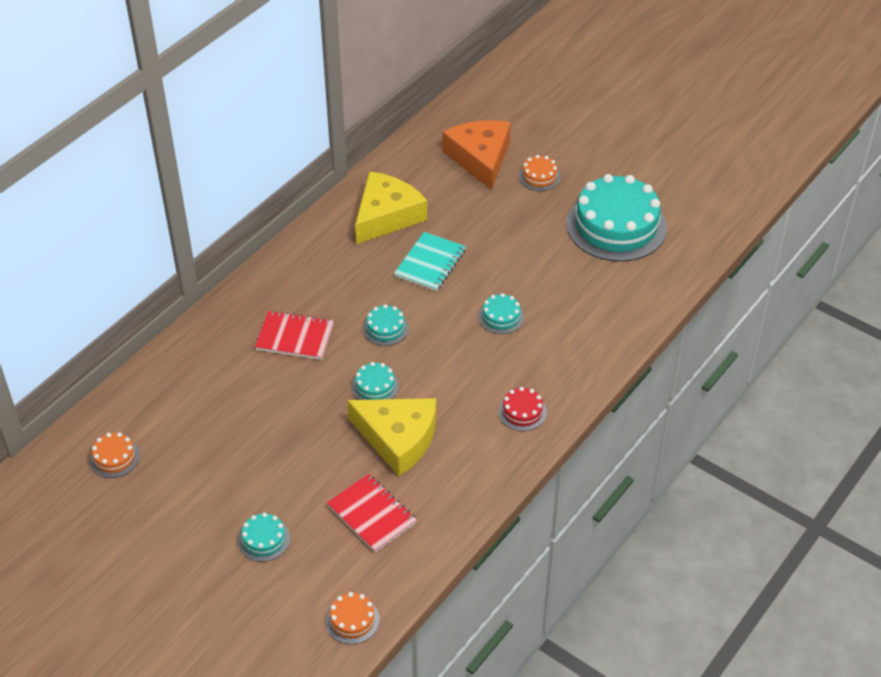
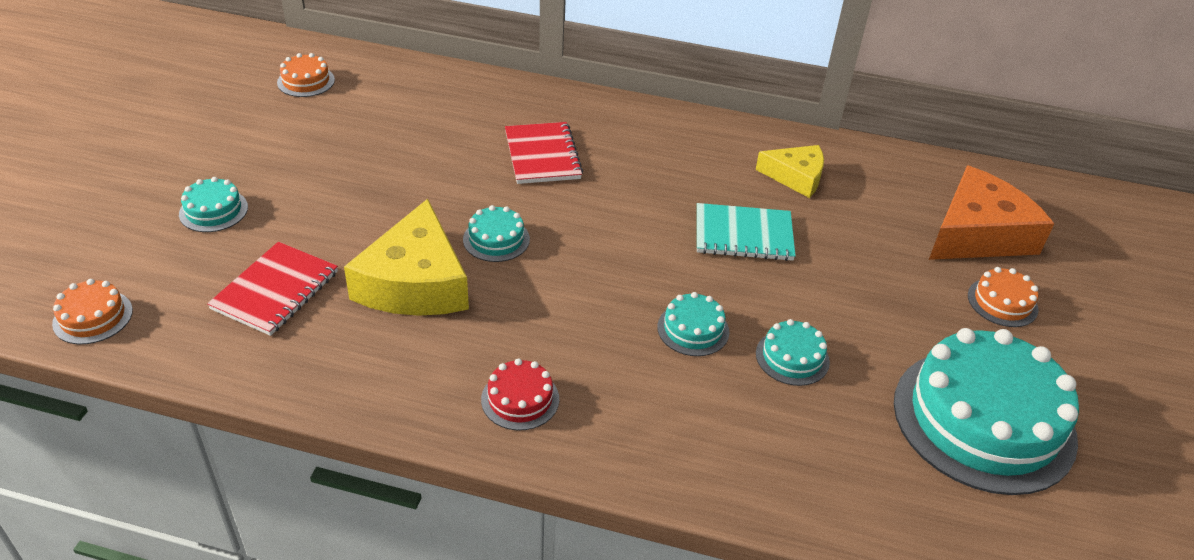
camera: 65 degrees right, 5 degrees down
(385, 328) = (601, 224): turquoise cake -> turquoise cake (792, 357)
(386, 216) = (796, 177): yellow cheese -> yellow cheese, size x0.59

